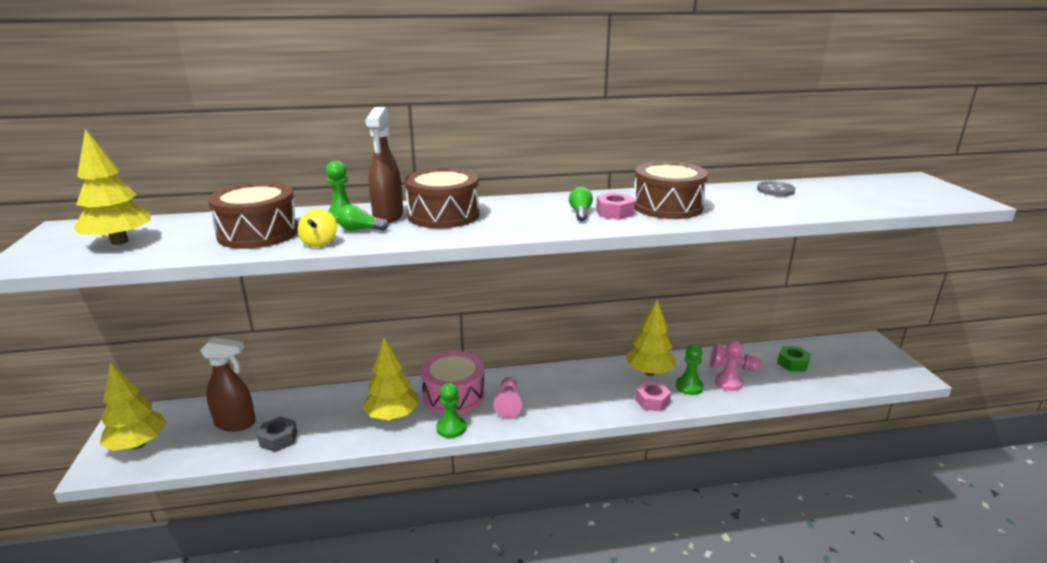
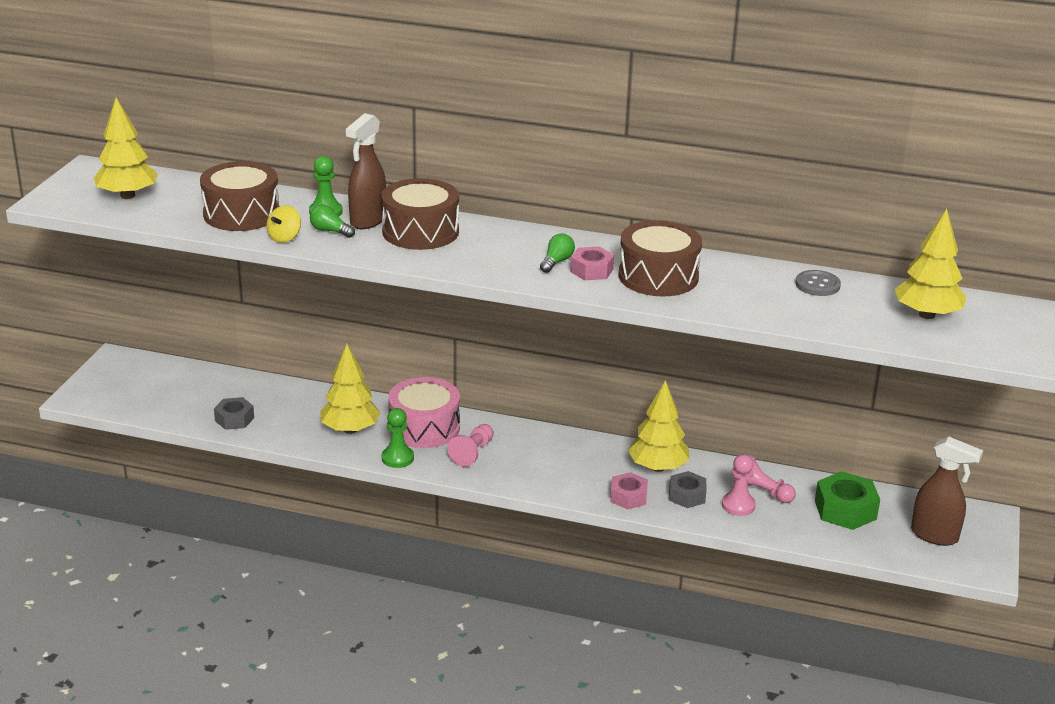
camera: 25 degrees right, 5 degrees up
(138, 444) = (115, 387): yellow tree -> yellow tree (926, 315)
(236, 424) = (204, 393): brown spray bottle -> brown spray bottle (935, 536)
(689, 387) = (687, 495): green pawn -> grey nut
(792, 363) = (845, 510): green nut -> green nut, size x1.55

